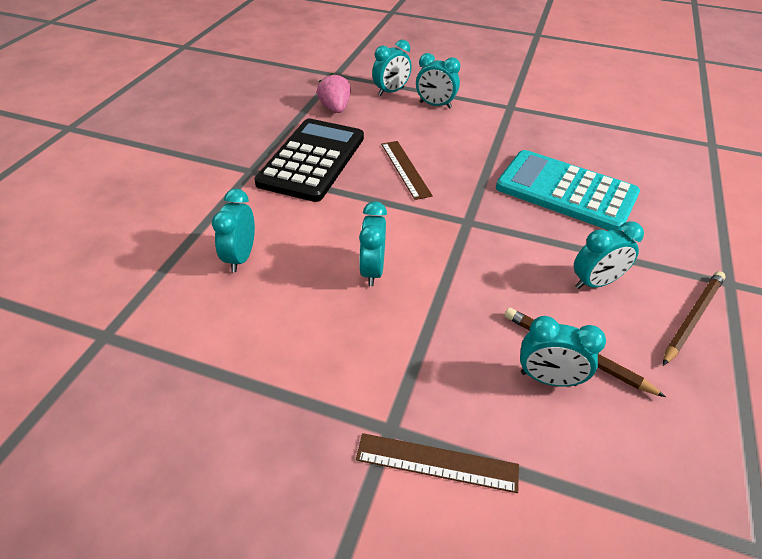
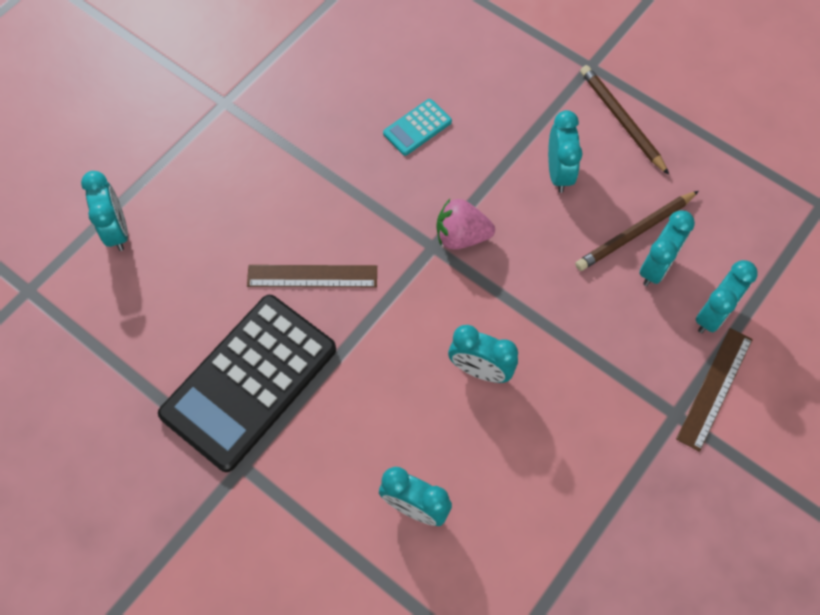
camera: 70 degrees left, 20 degrees up
(312, 160) = (249, 382): black calculator -> black calculator turned 90 degrees counterclockwise
(335, 108) = (130, 318): pink strawberry -> pink strawberry (461, 236)
(435, 105) = (179, 188): turquoise clock -> turquoise clock (712, 315)
(566, 191) = (417, 127): turquoise calculator -> turquoise calculator, size x0.43

